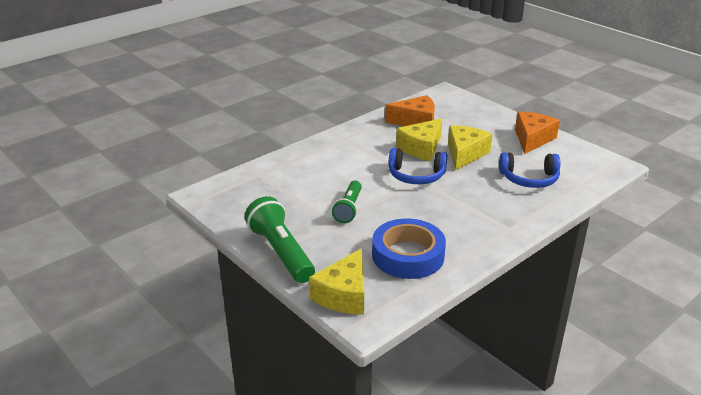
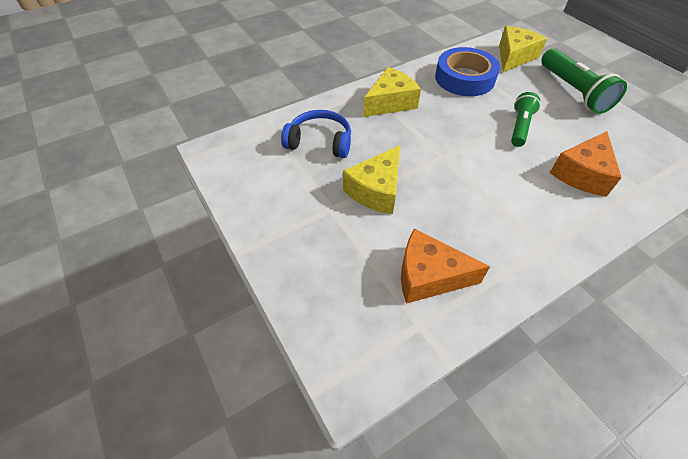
camera: 170 degrees left, 20 degrees up
(416, 175) = (445, 162): blue headphones -> none
(421, 148) = (431, 209): yellow cheese -> yellow cheese (390, 102)
(532, 139) = (273, 207): orange cheese -> orange cheese (582, 174)

